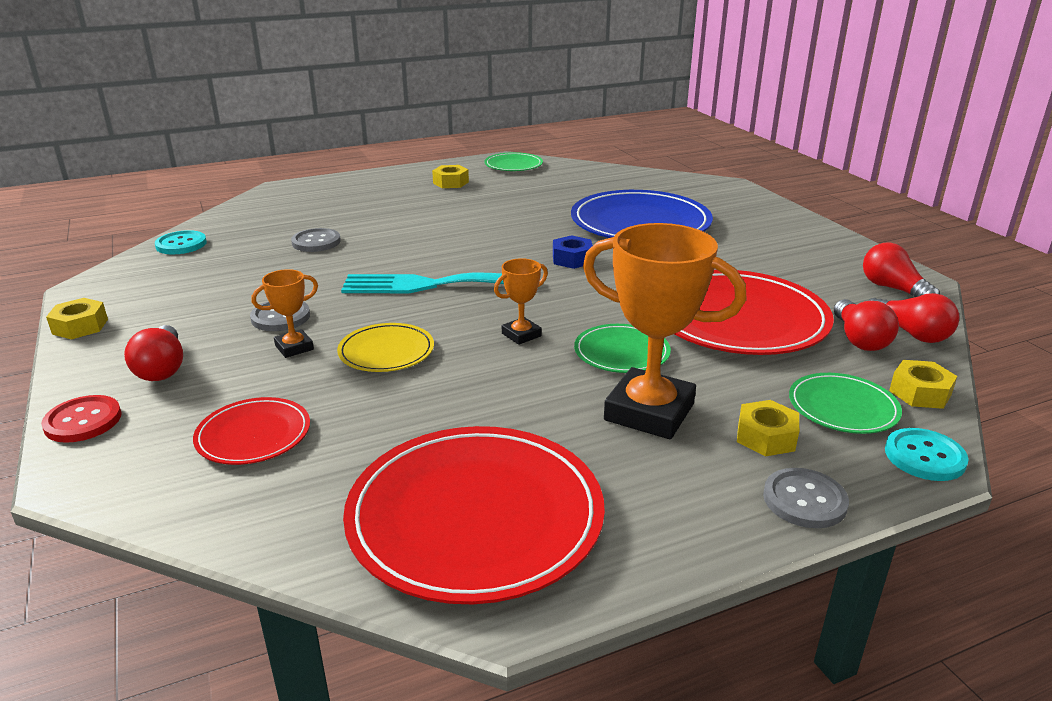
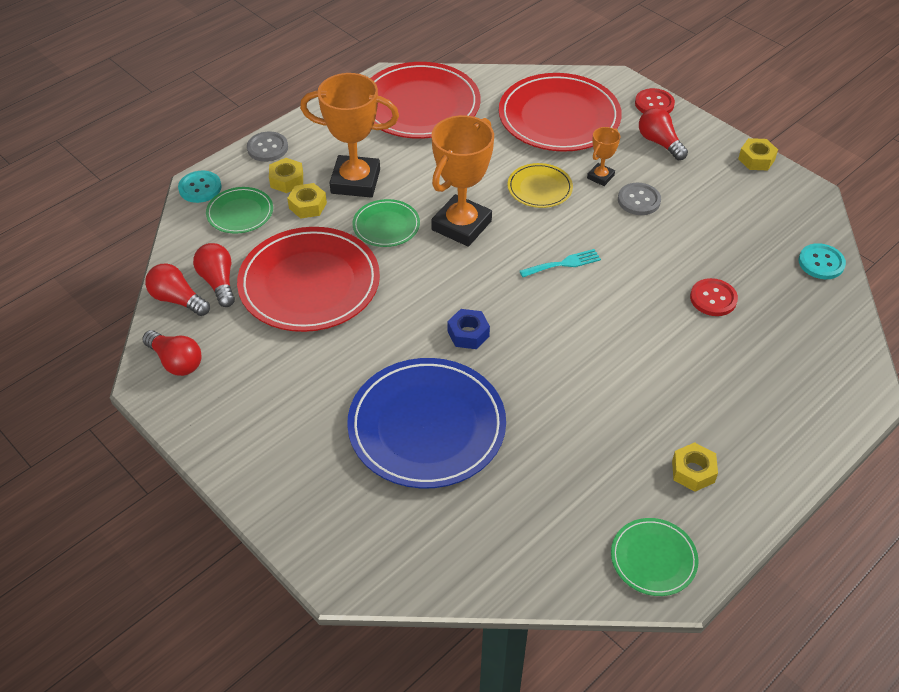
camera: 160 degrees right, 20 degrees up
(253, 435) = (559, 117): red plate -> red plate, size x2.00
(316, 242) = (713, 298): grey button -> red button
(431, 285) = (563, 263): turquoise fork -> turquoise fork, size x0.51
(521, 335) = (461, 225): orange trophy -> orange trophy, size x2.09
(920, 393) = (188, 237): yellow nut -> yellow nut (308, 206)

